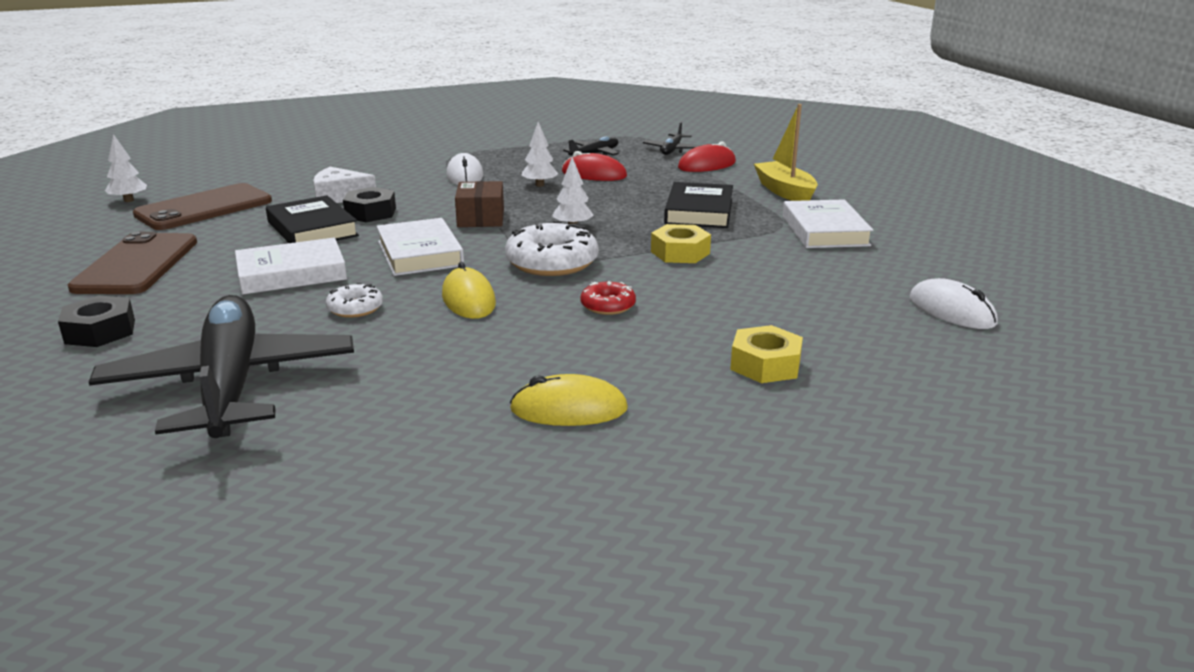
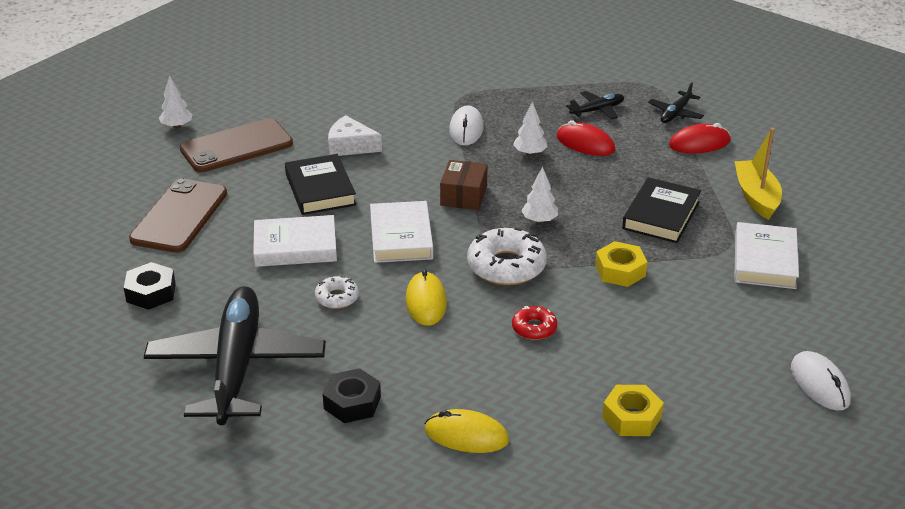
camera: 15 degrees right, 10 degrees up
(370, 213) = (372, 174): black nut -> black nut (352, 402)

